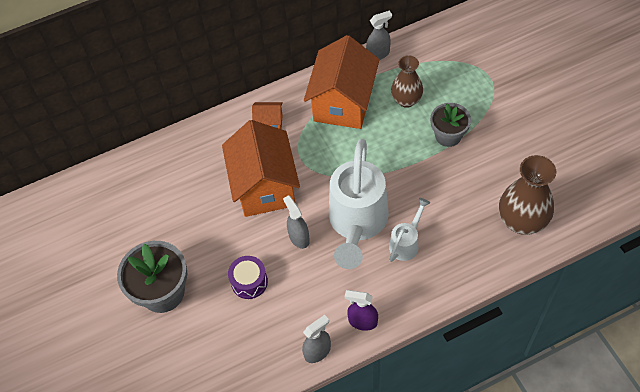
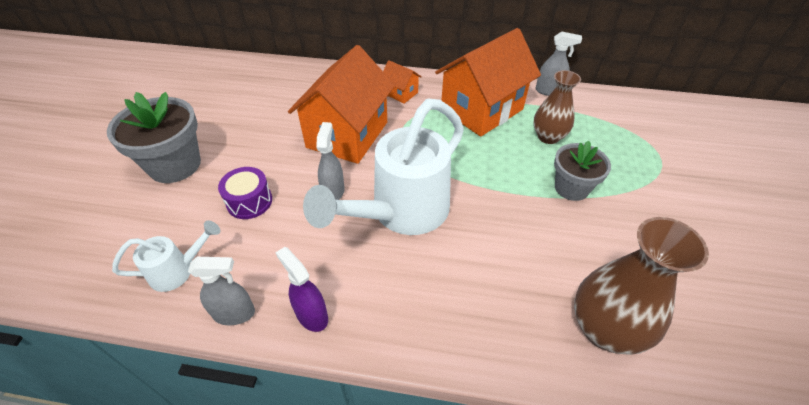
camera: 30 degrees right, 10 degrees down
(406, 243) = (437, 263): white watering can -> white watering can (178, 271)

